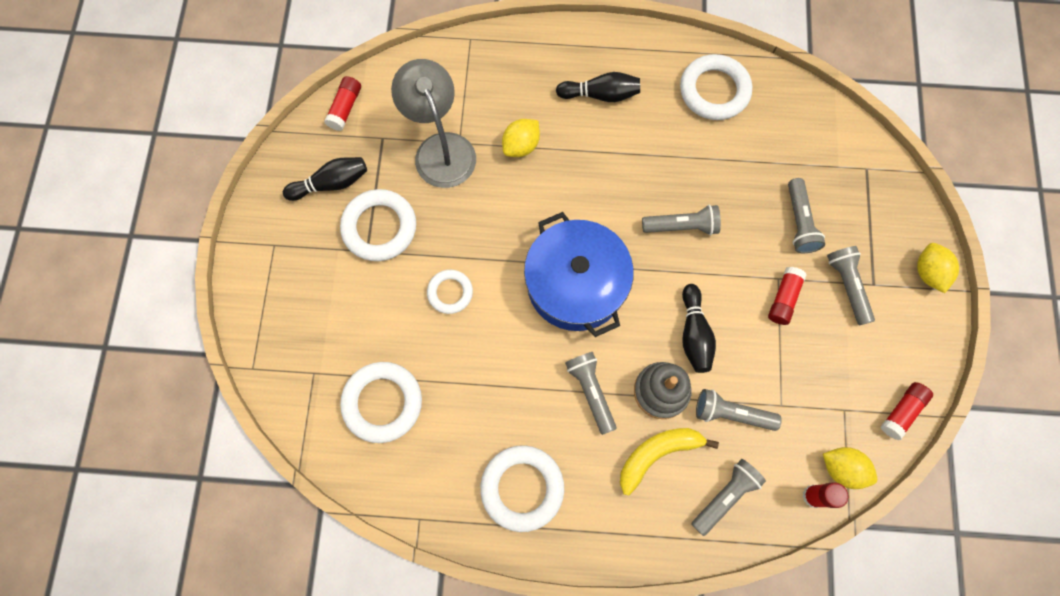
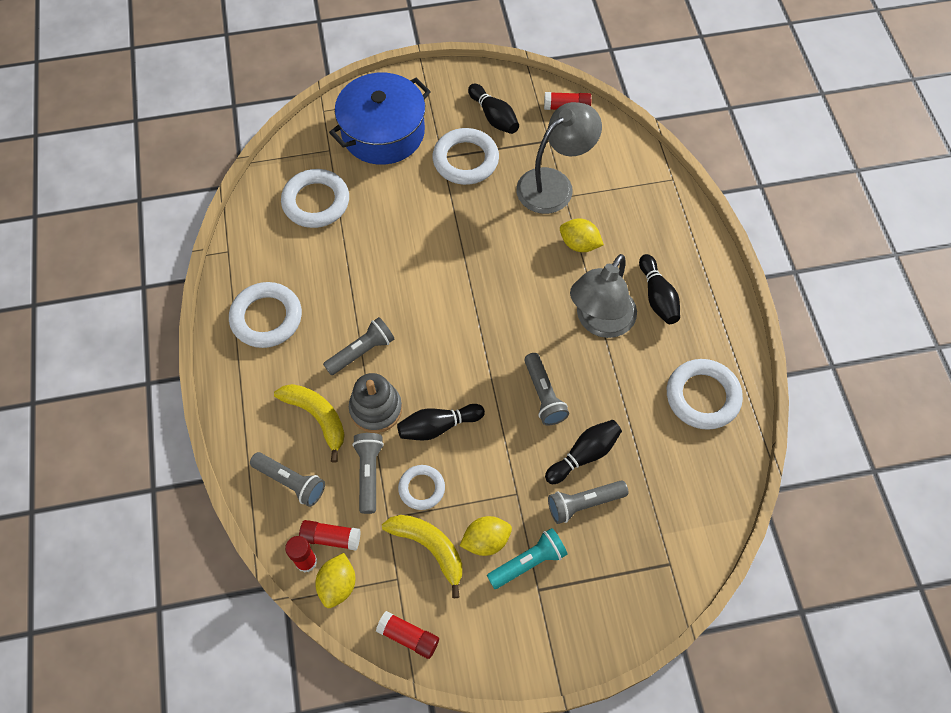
camera: 75 degrees right, 10 degrees down
(450, 293) = (422, 224): white ring -> white ring (421, 488)
(576, 284) = (458, 318): blue pot -> blue pot (383, 132)
(615, 153) = (599, 322): none -> grey lamp
(751, 208) = (584, 455): none -> black bowling pin
(783, 298) = (496, 502): red glue stick -> red glue stick (331, 538)
(818, 372) = (429, 548): none -> yellow banana
(847, 286) = (528, 562): grey flashlight -> turquoise flashlight
(928, 272) = (569, 646): yellow lemon -> yellow lemon (486, 541)

